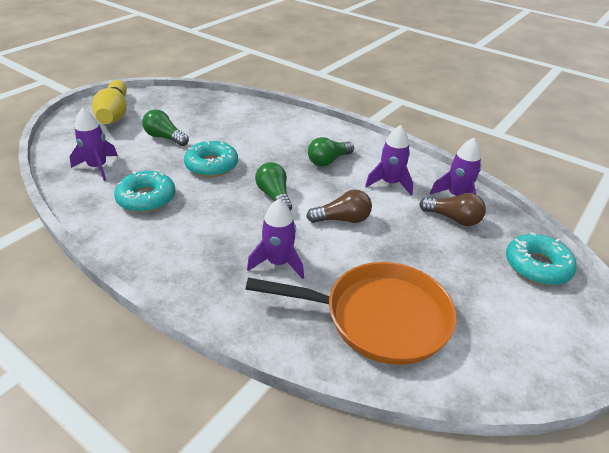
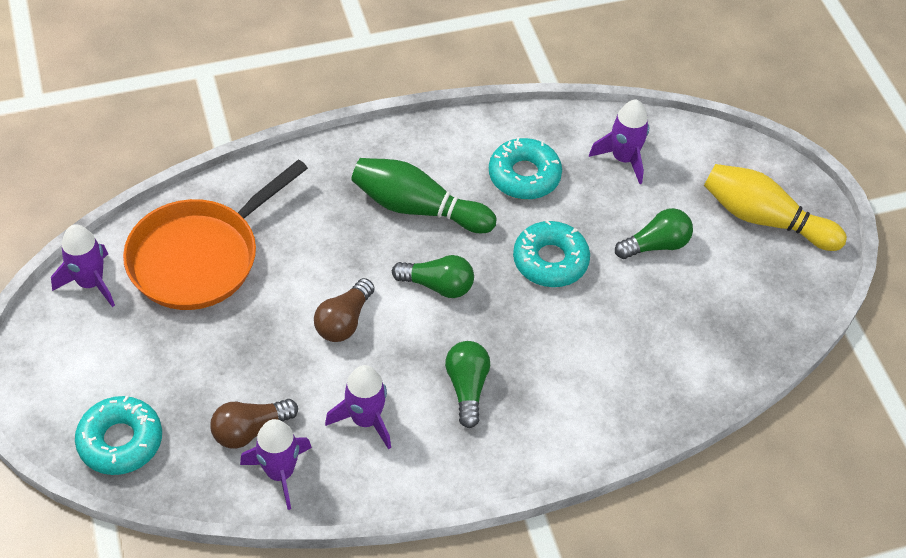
camera: 125 degrees right, 15 degrees up
(219, 230) = (418, 208): none -> green bowling pin
(278, 263) = (330, 228): purple rocket -> purple rocket (90, 283)

